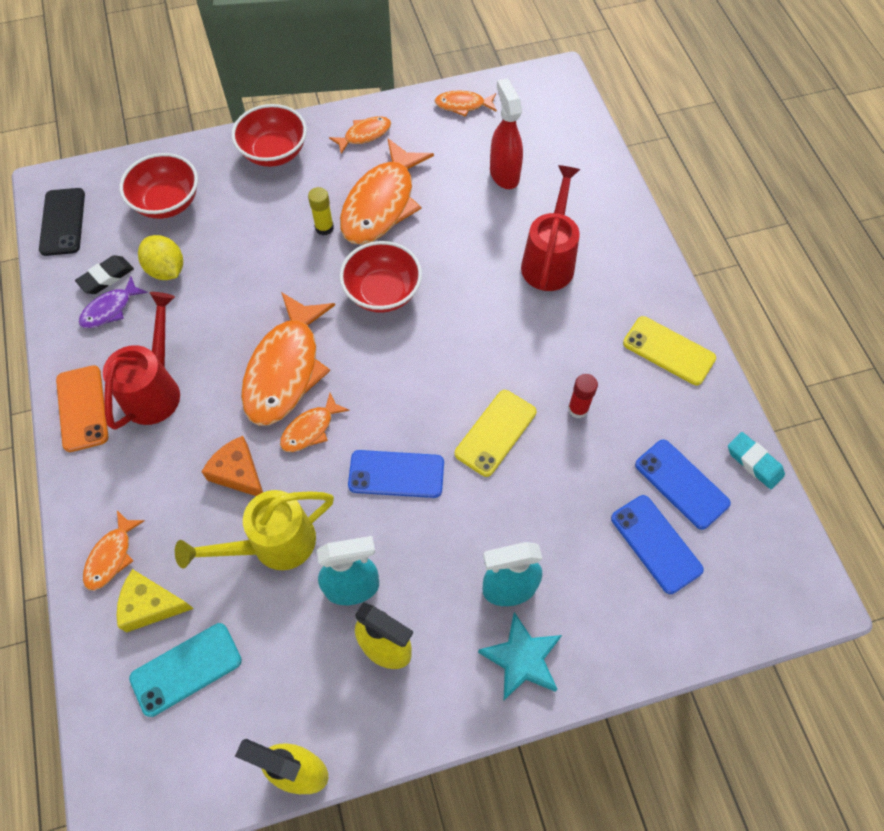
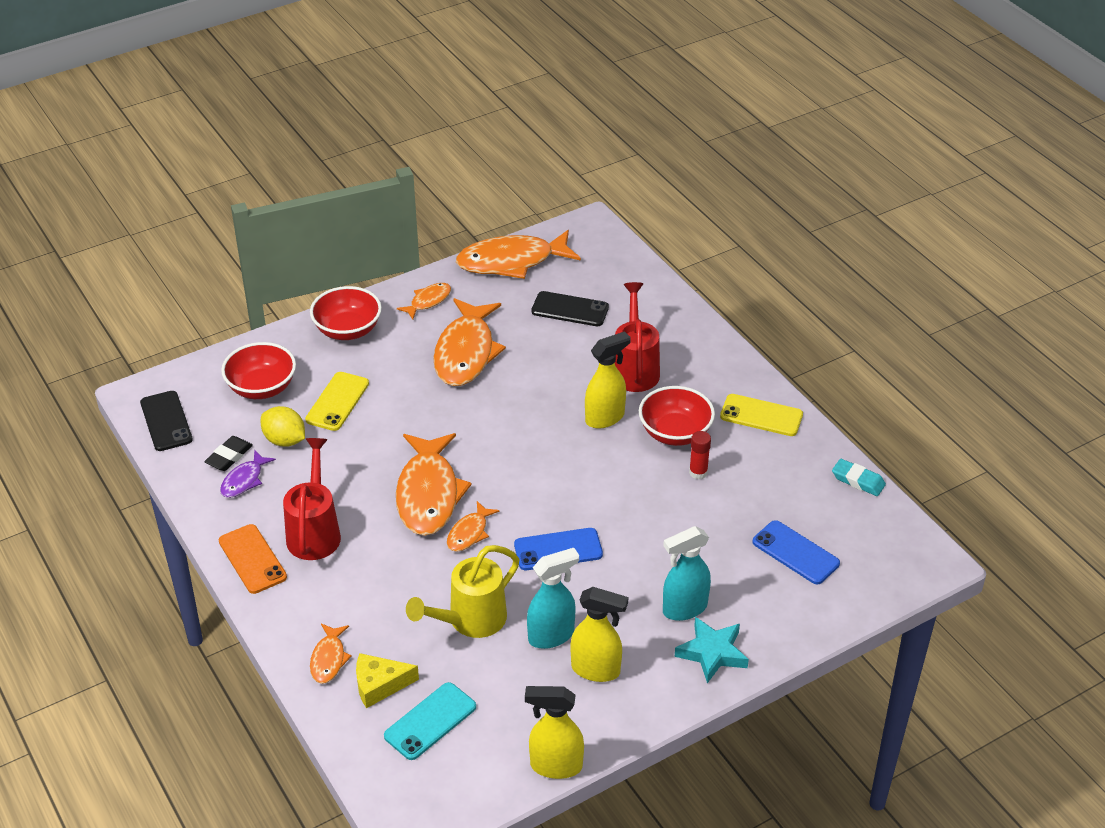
camera: 15 degrees left, 20 degrees down
(238, 473) = (417, 577): orange cheese -> none
(324, 228) = (420, 381): yellow glue stick -> none
(382, 292) = (494, 420): red bowl -> red bowl (675, 433)
(463, 105) = (511, 262): orange fish -> orange fish, size x2.05
(495, 433) = (633, 503): yellow phone -> yellow phone (337, 401)
(499, 316) = (605, 418): none -> yellow spray bottle
(504, 174) = (570, 309): red spray bottle -> black phone
(681, 484) = (803, 507): blue phone -> none

